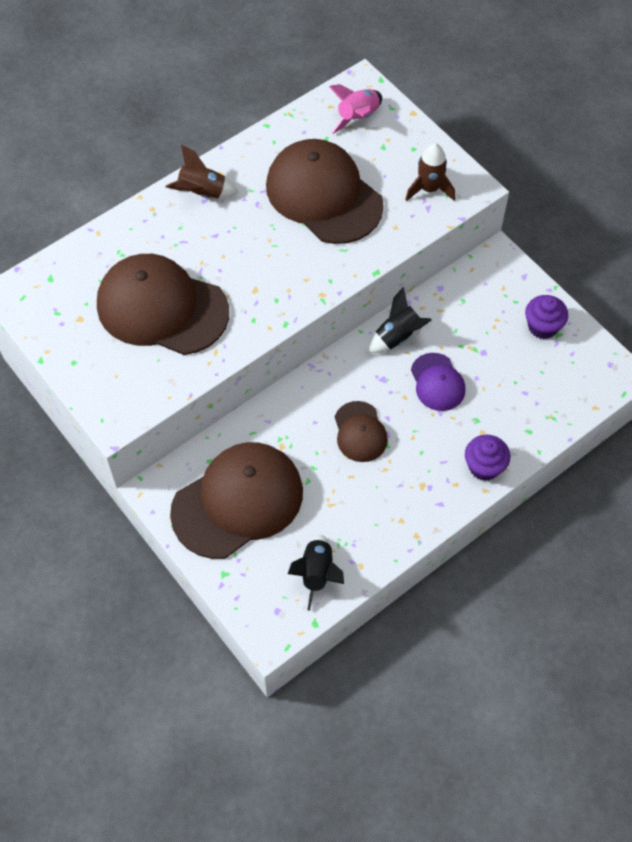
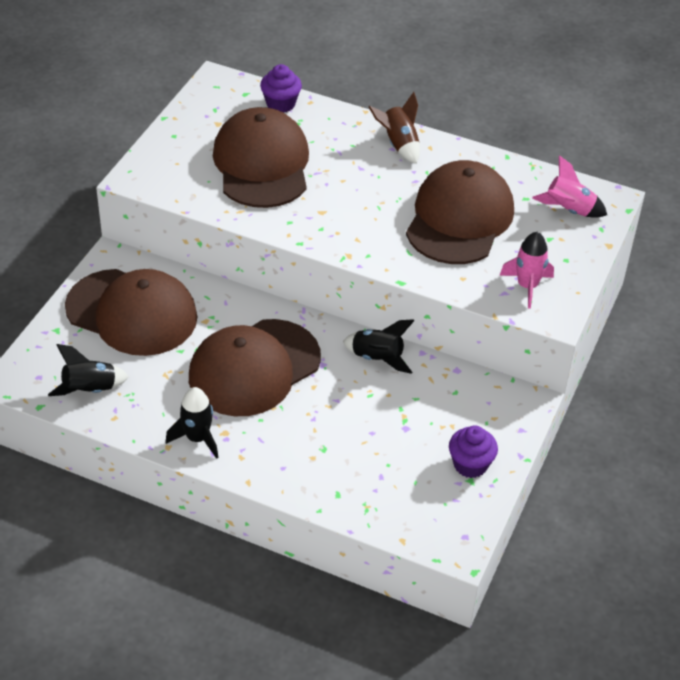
camera: 60 degrees right, 15 degrees down
(360, 432) = (254, 368): brown cap -> brown cap, size x1.98
(418, 509) = (197, 438): none -> black rocket
(429, 189) = (527, 286): brown rocket -> pink rocket
(437, 382) = (346, 405): purple cap -> none
(484, 466) = (274, 472): purple cupcake -> purple cupcake (280, 104)

